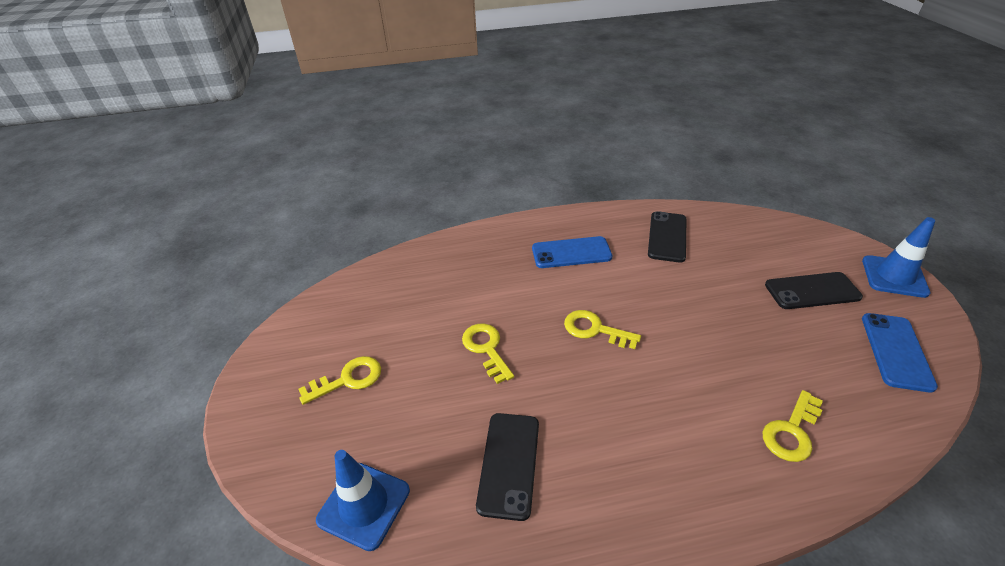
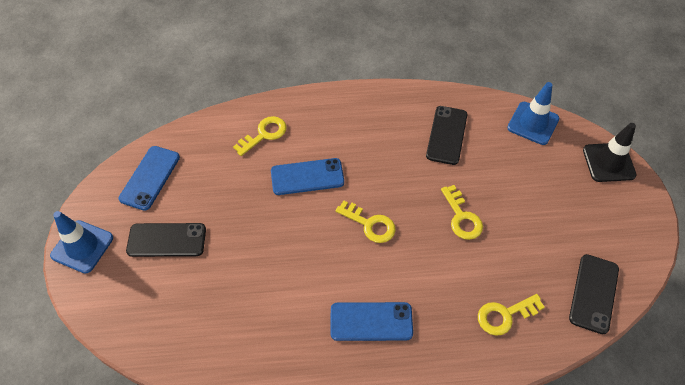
camera: 175 degrees left, 15 degrees up
(268, 445) = (608, 162): none -> black traffic cone
(348, 379) = (569, 203): yellow key -> yellow key (505, 315)
(667, 237) = (261, 332): black phone -> black phone (593, 293)
(694, 375) = (307, 177): none -> blue phone

